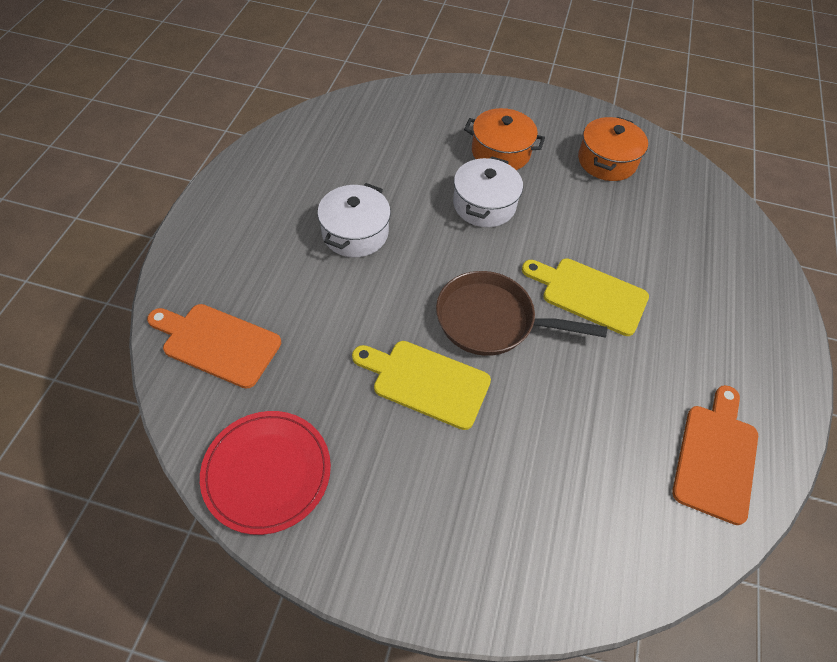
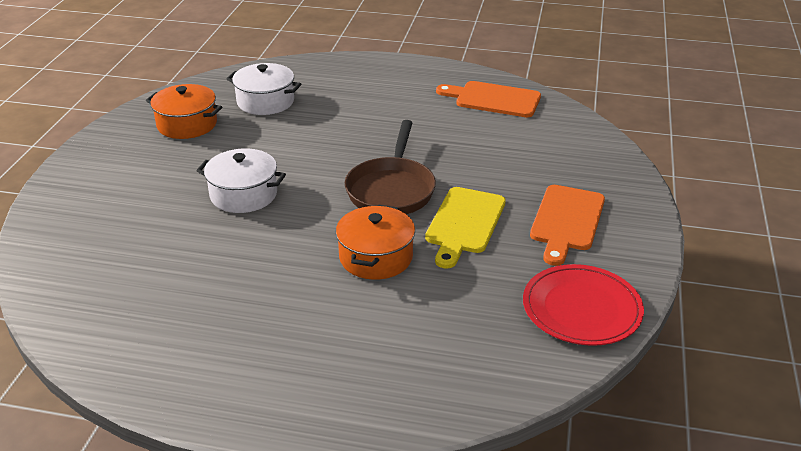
camera: 90 degrees left, 20 degrees down
(217, 343) = (450, 366): orange cutting board -> orange cutting board (566, 221)
(355, 233) = (283, 279): white pot -> white pot (265, 102)
(500, 152) = (164, 185): orange pot -> orange pot (376, 257)
(589, 294) = (355, 141): yellow cutting board -> none

